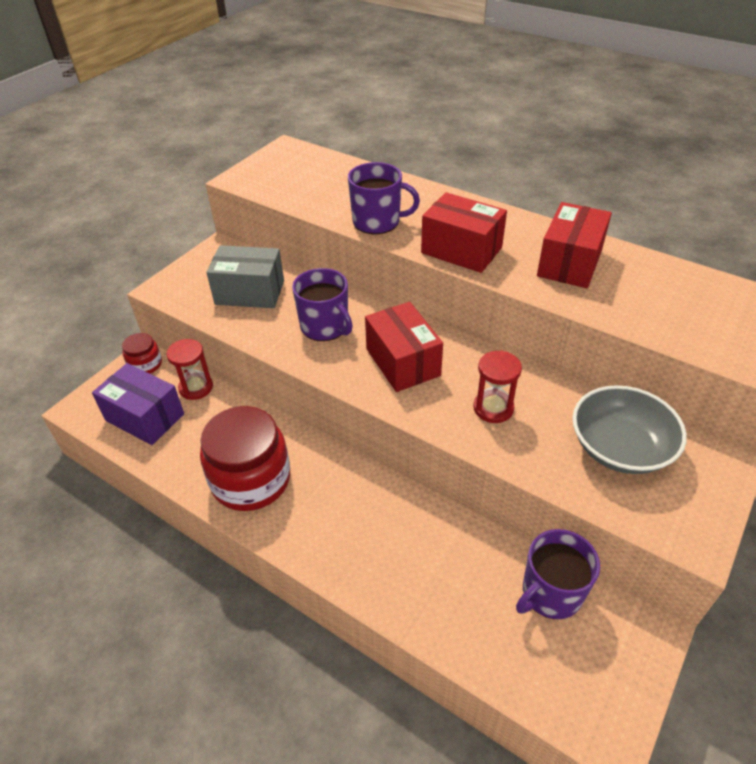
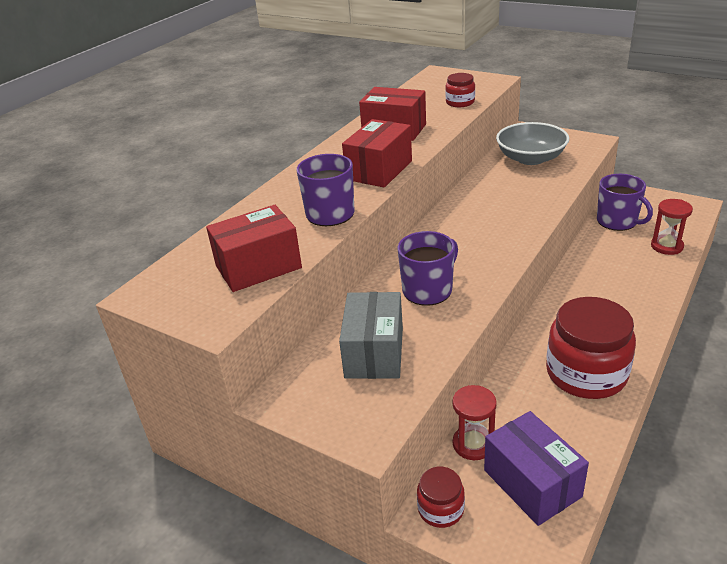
camera: 90 degrees left, 10 degrees down
(145, 417) = (532, 483): purple box -> purple box turned 60 degrees counterclockwise
(403, 362) = (469, 242): red box -> red box (258, 267)
(493, 408) = (511, 201): red hourglass -> red hourglass (667, 246)
(667, 324) = (460, 102): none -> red jar

